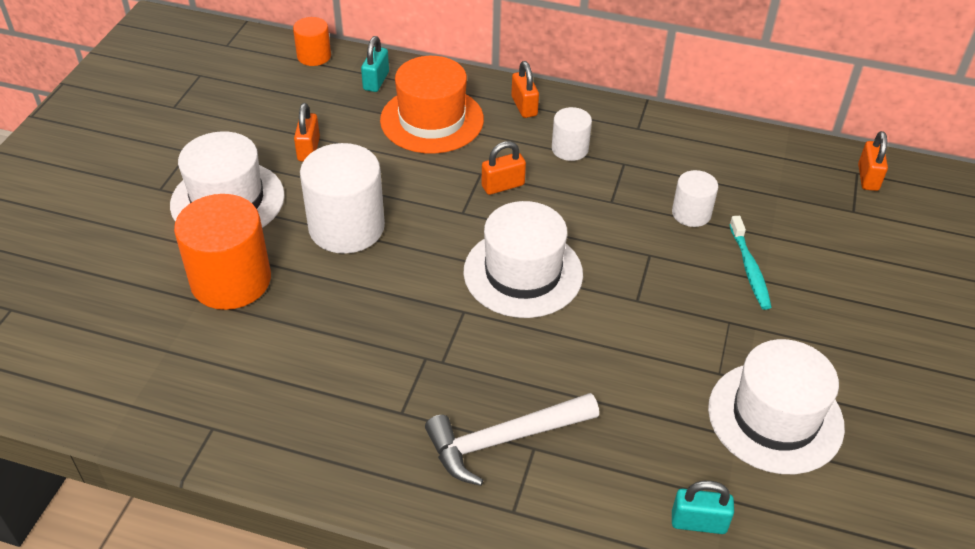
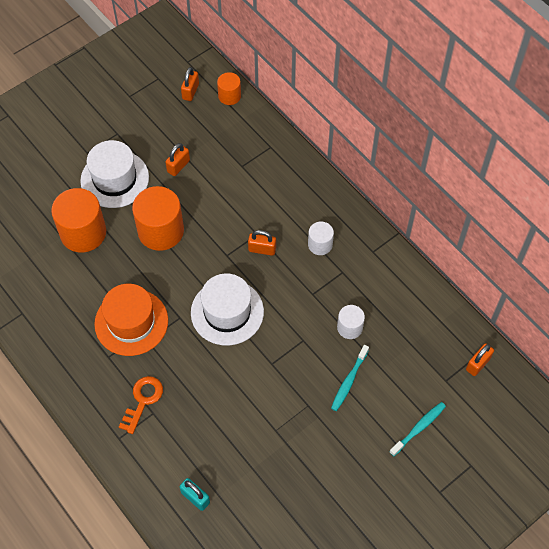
camera: 35 degrees right, 15 degrees up
(346, 227) = (161, 231): white cylinder -> orange cylinder
(376, 81) = (250, 134): turquoise padlock -> none
(432, 120) = (259, 181): orange hat -> orange hat (131, 322)
(504, 440) = (143, 400): white hammer -> orange key
(524, 106) = (319, 199): orange padlock -> orange padlock (190, 91)
(775, 417) = (281, 471): white hat -> none
(880, 274) = (418, 428): none -> turquoise toothbrush

